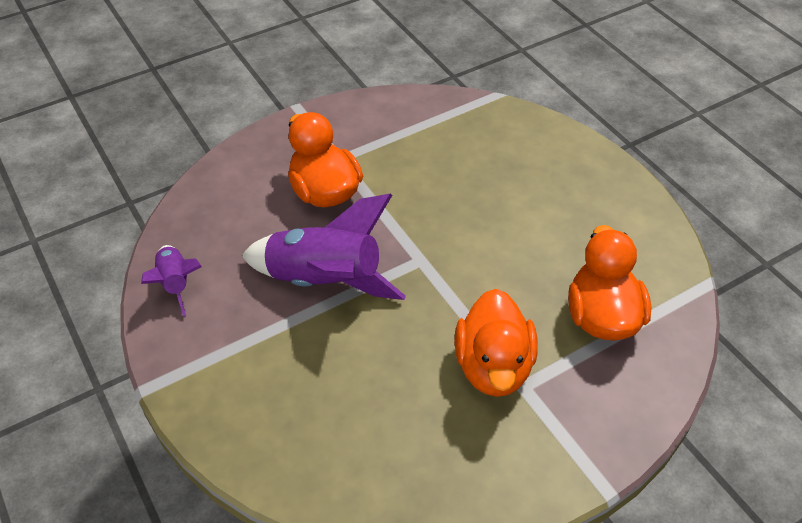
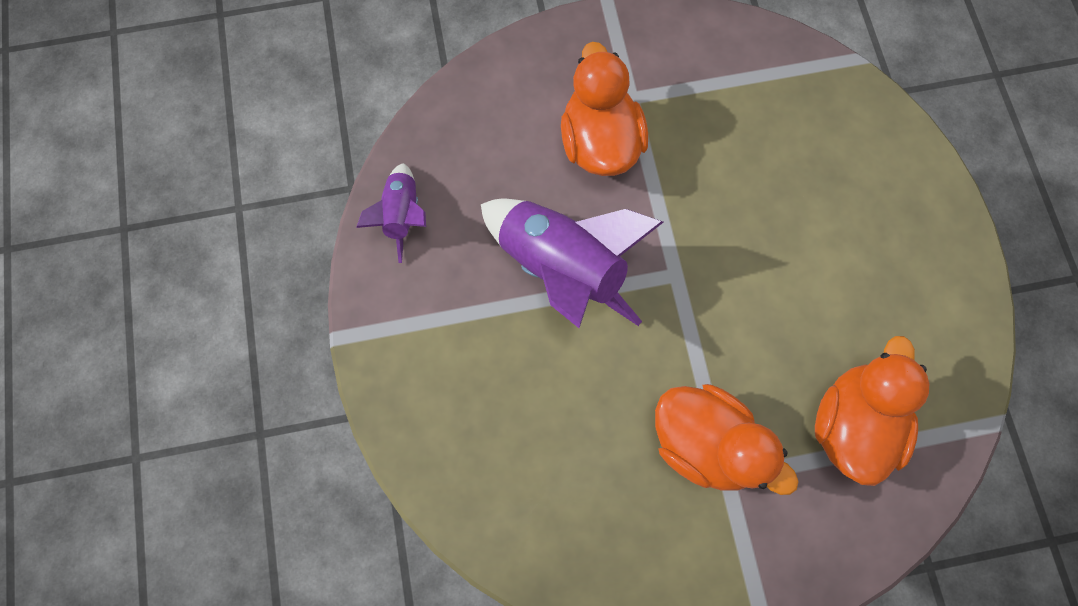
camera: 20 degrees right, 25 degrees up
(493, 366) = (705, 442): orange duck -> orange duck turned 75 degrees counterclockwise

